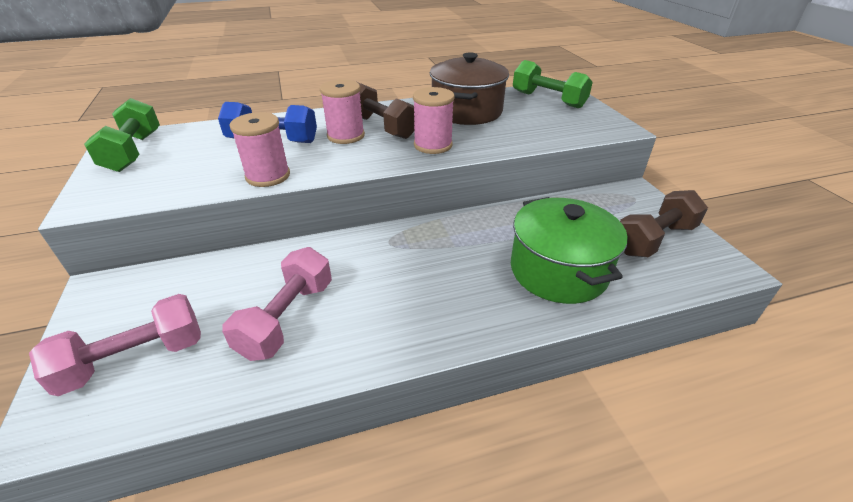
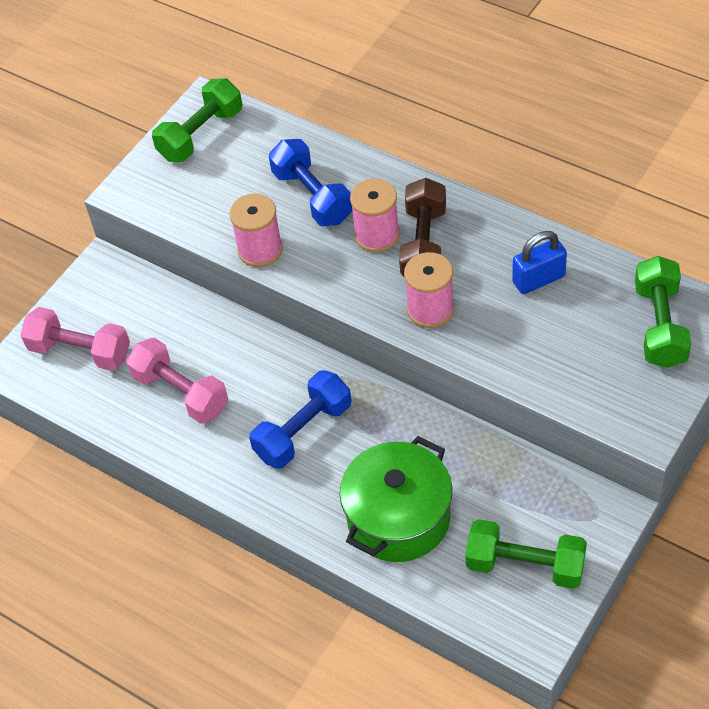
camera: 55 degrees right, 15 degrees up
(287, 318) = (181, 392): pink dumbbell -> pink dumbbell turned 60 degrees clockwise
(423, 273) = (303, 431): none -> blue dumbbell
(466, 111) = (538, 279): brown pot -> blue padlock
(654, 239) = (525, 565): brown dumbbell -> green dumbbell

